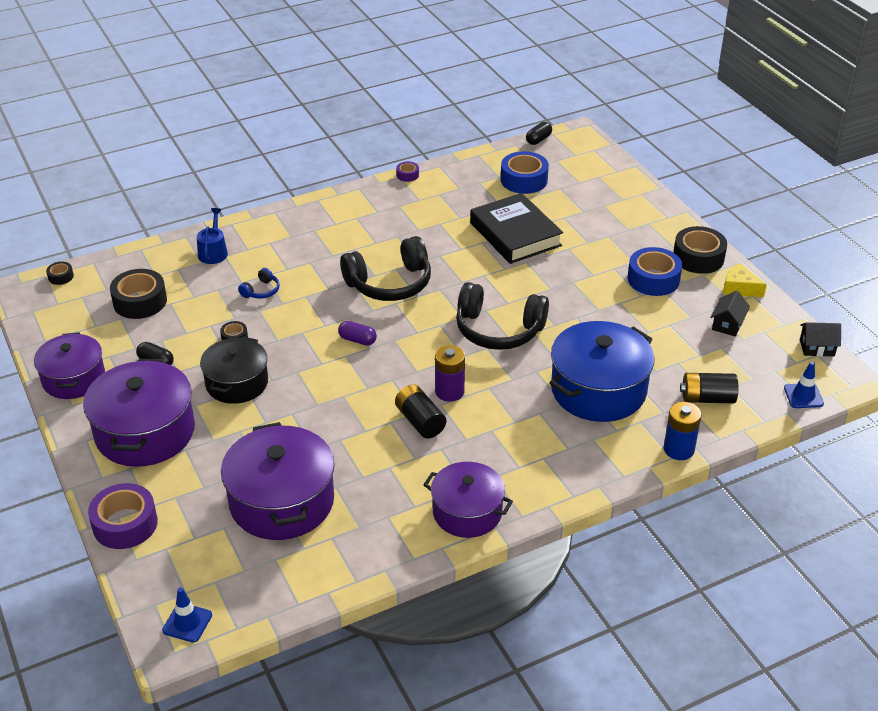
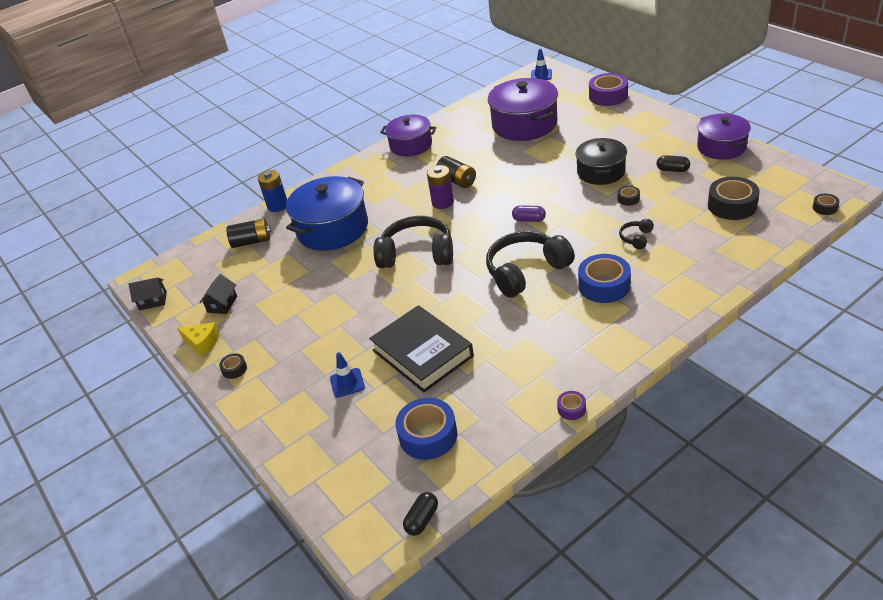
camera: 175 degrees right, 0 degrees up
(145, 432) = (638, 133): purple pot -> none
(213, 252) = (711, 262): blue watering can -> none
(261, 291) = (636, 238): blue headphones -> black headphones
(653, 279) = (282, 333): blue tape -> blue tape (604, 285)
(698, 257) = (234, 369): black tape -> black tape, size x0.48
(803, 396) = (179, 260): blue traffic cone -> blue traffic cone (347, 383)

